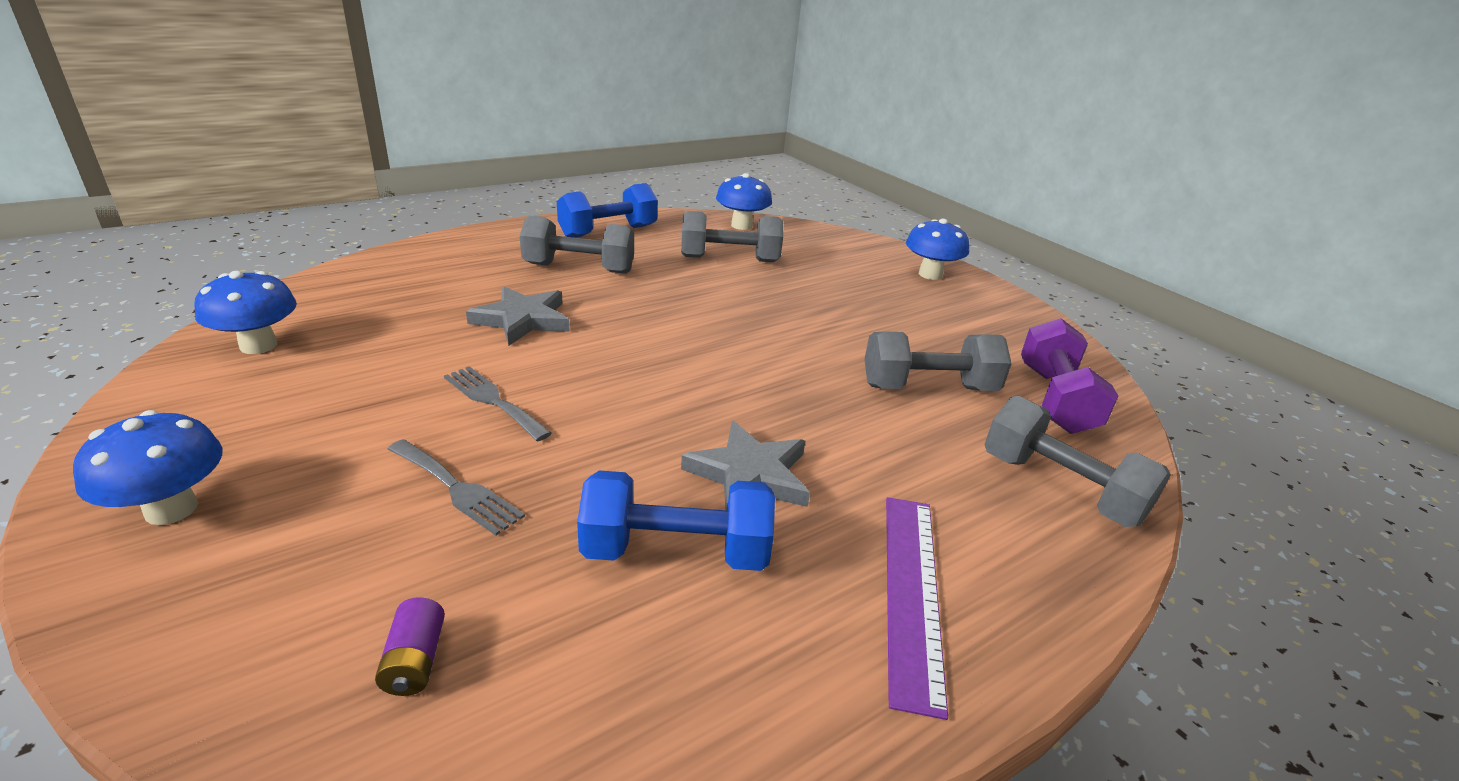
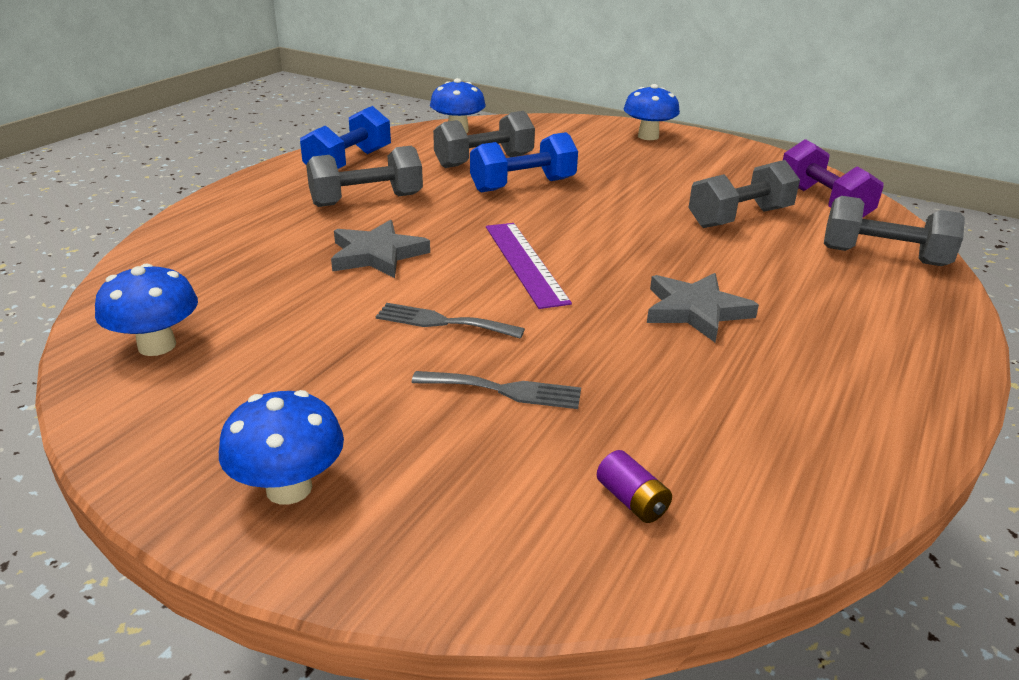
camera: 25 degrees left, 0 degrees up
(676, 552) = (710, 373): blue dumbbell -> blue dumbbell (523, 185)
(911, 592) = (871, 344): purple ruler -> purple ruler (524, 263)

